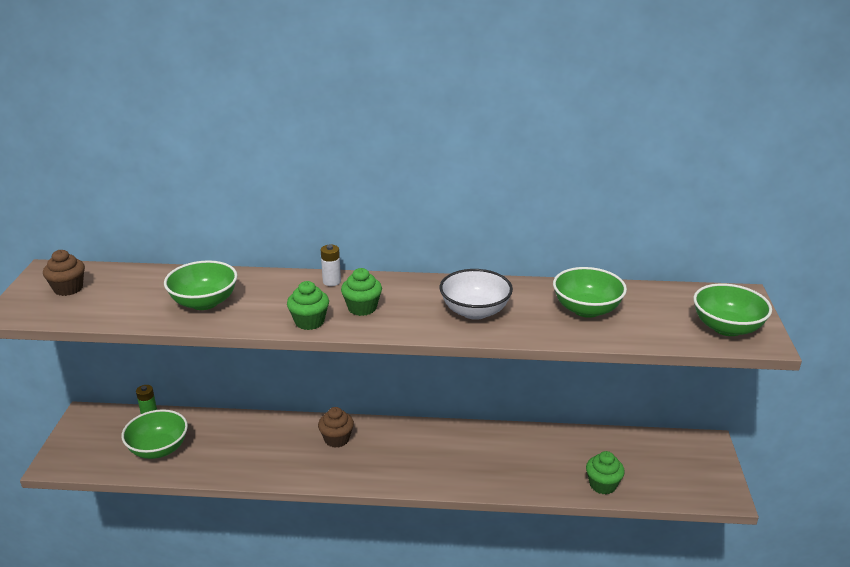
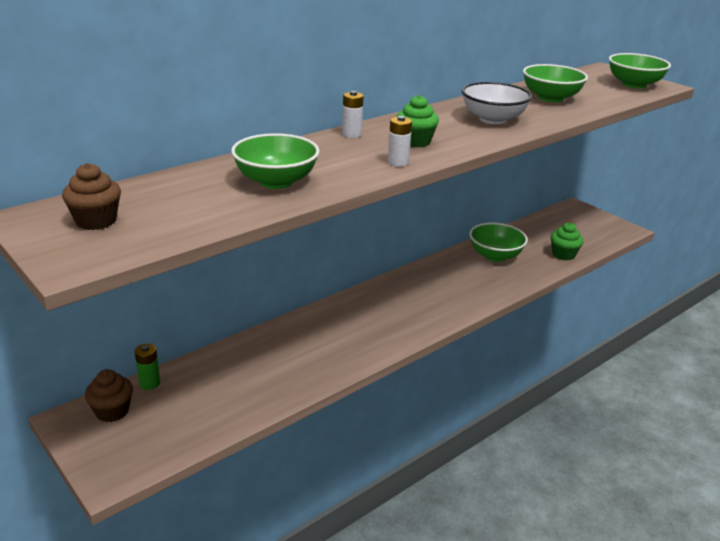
camera: 45 degrees left, 0 degrees up
(158, 449) = (209, 402): green bowl -> green bowl (495, 256)
(309, 322) = (398, 162): green cupcake -> white battery
(336, 439) = (356, 314): brown cupcake -> brown cupcake (112, 411)

